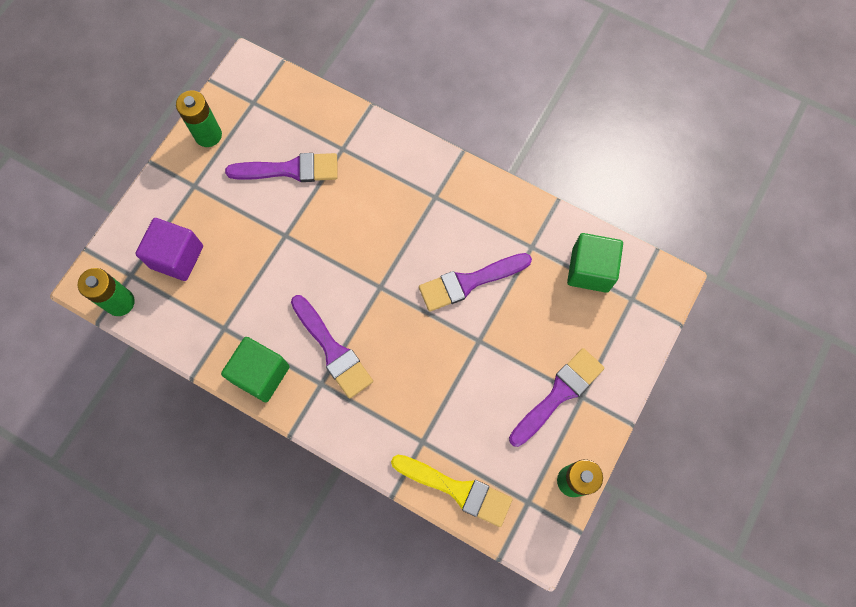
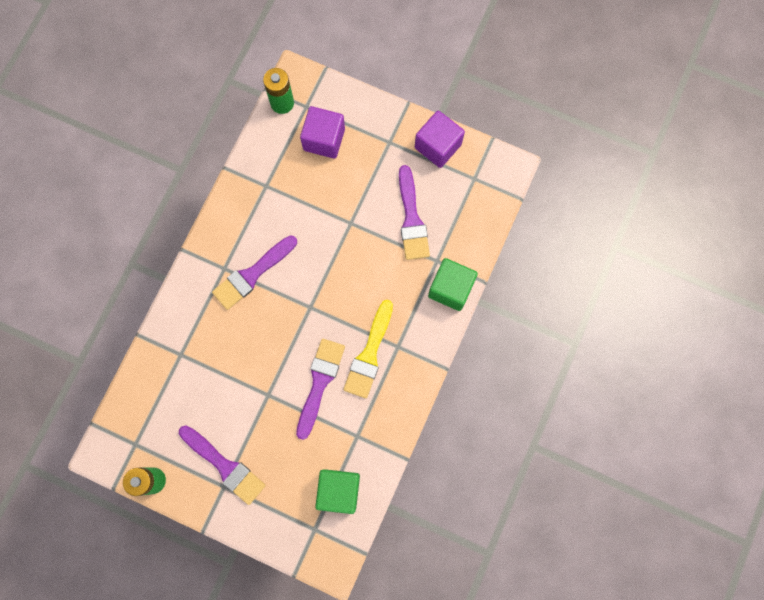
camera: 85 degrees right, 5 degrees up
(208, 135) = (438, 146): green battery -> purple cube
(261, 374) = (229, 220): green cube -> green cube (451, 288)
(457, 489) = (143, 386): yellow brush -> yellow brush (369, 354)
(469, 282) = (319, 383): purple brush -> purple brush turned 45 degrees clockwise

